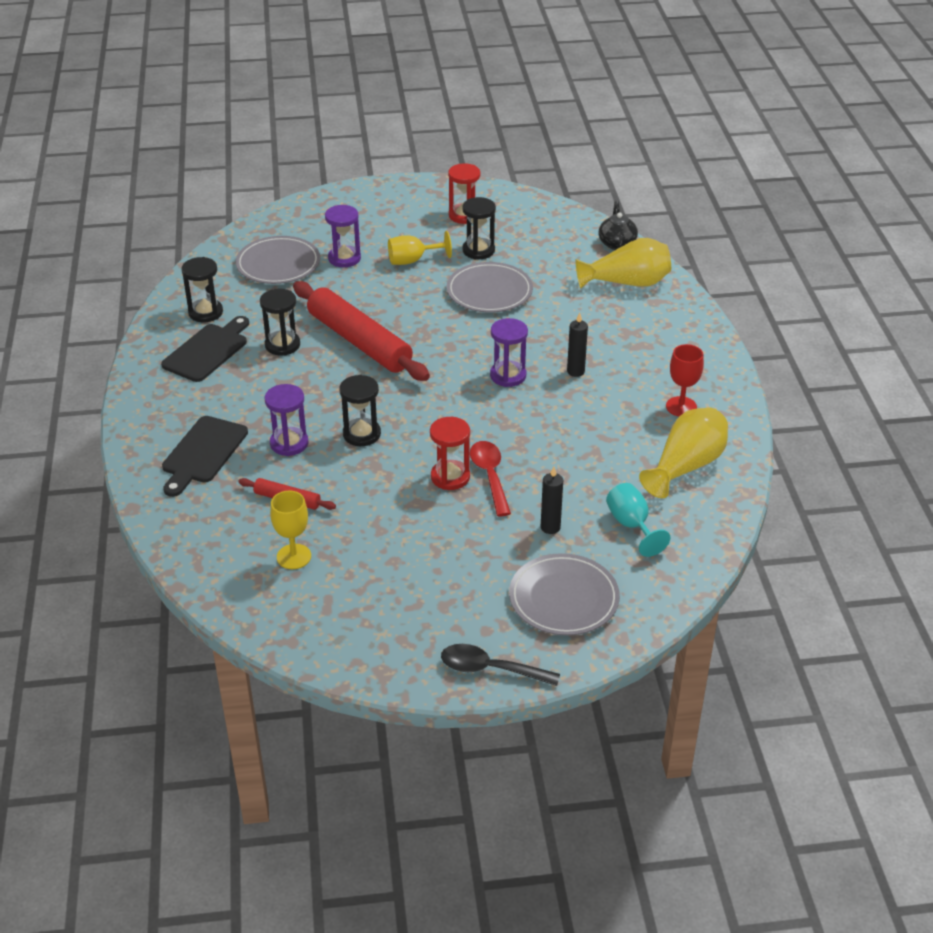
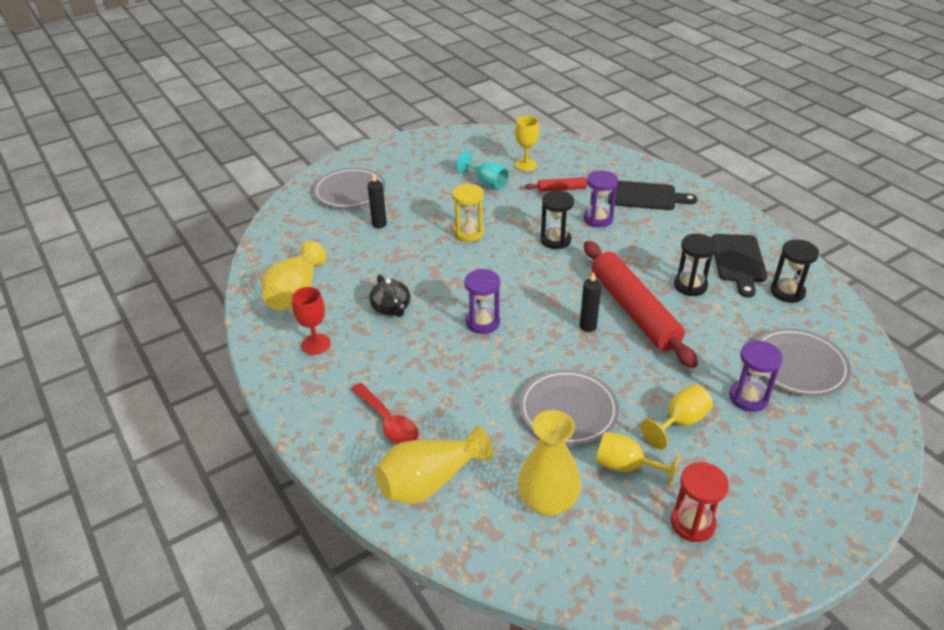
camera: 155 degrees right, 0 degrees up
(203, 453) = (645, 196): black cutting board -> black cutting board turned 105 degrees clockwise
(359, 341) = (633, 310): red rolling pin -> red rolling pin turned 45 degrees clockwise
(450, 477) = (468, 233): red hourglass -> yellow hourglass
(478, 250) = (626, 467): black hourglass -> yellow goblet
(490, 476) = (441, 242): red spoon -> red spoon (388, 422)
(490, 669) = (374, 152): black spoon -> none
(550, 250) = (547, 501): none -> yellow vase
(575, 371) = (426, 347): black candle -> black candle (588, 326)
(617, 243) = (474, 550): black teapot -> black teapot (391, 308)
(631, 525) = (323, 242): turquoise goblet -> turquoise goblet (487, 182)

